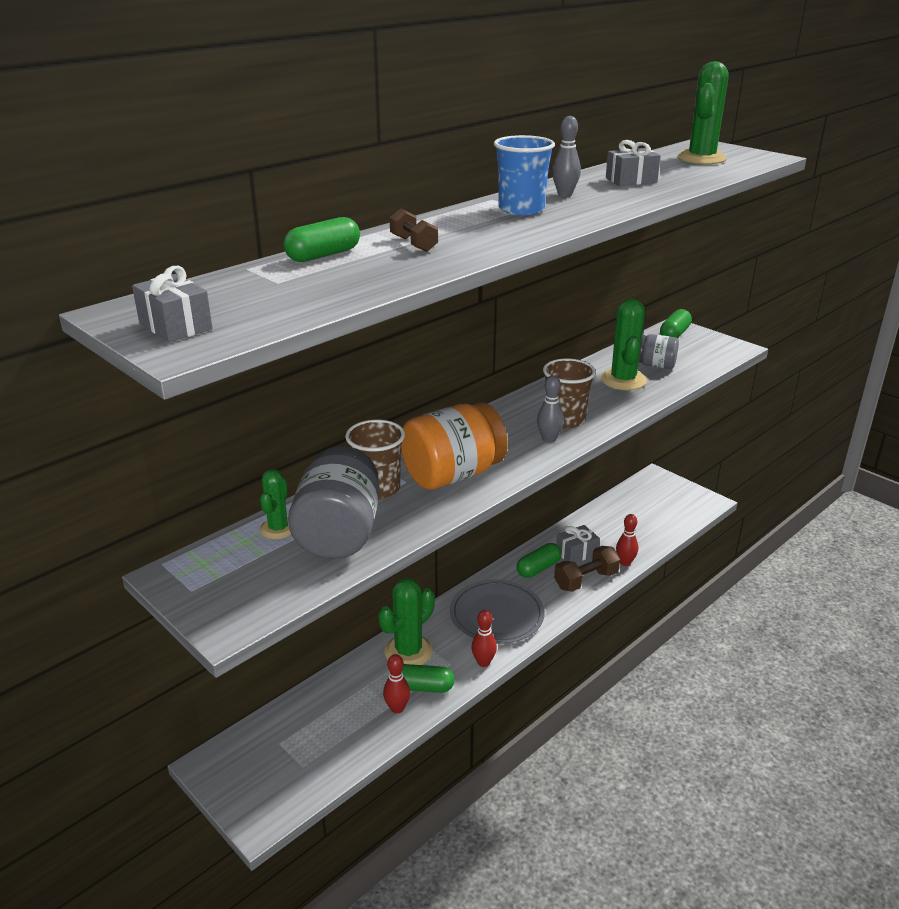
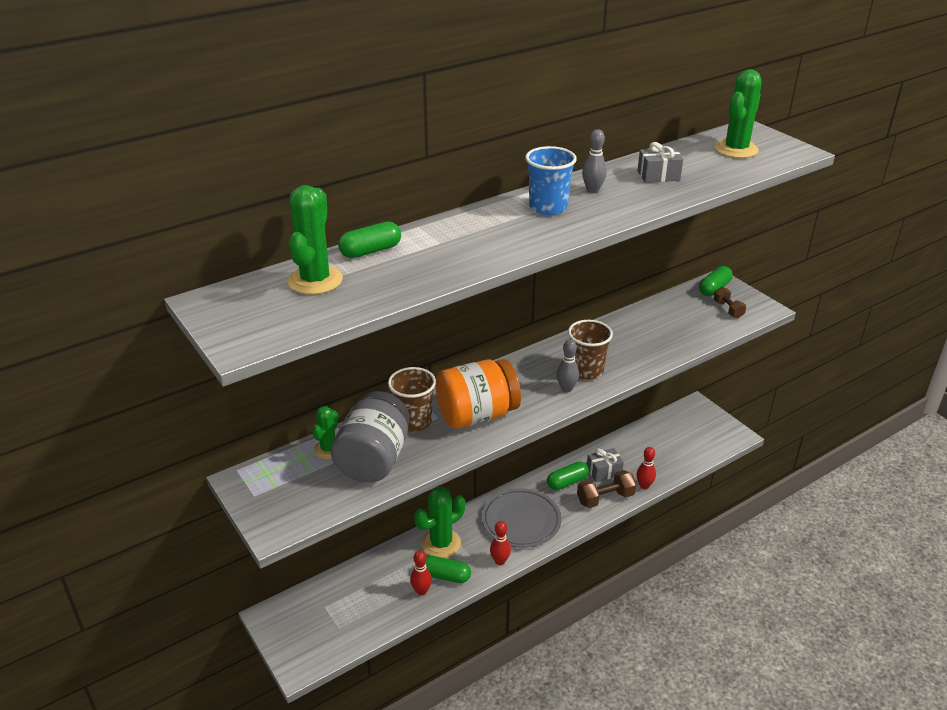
camera: 10 degrees right, 5 degrees up
(175, 326) = (242, 320): grey gift -> none
(413, 244) = (445, 243): brown dumbbell -> brown dumbbell (728, 309)
(623, 380) = (650, 334): green cactus -> green cactus (315, 280)
(655, 365) = (684, 321): grey jar -> none

